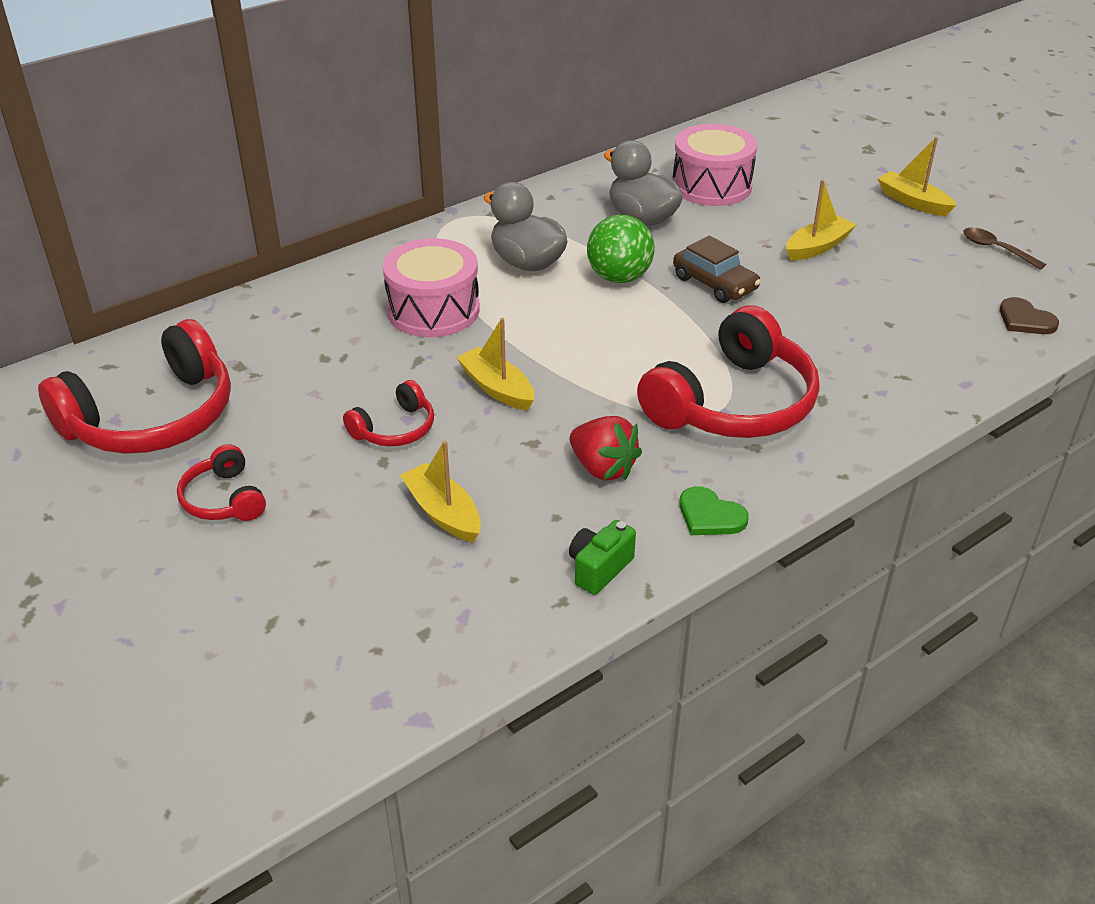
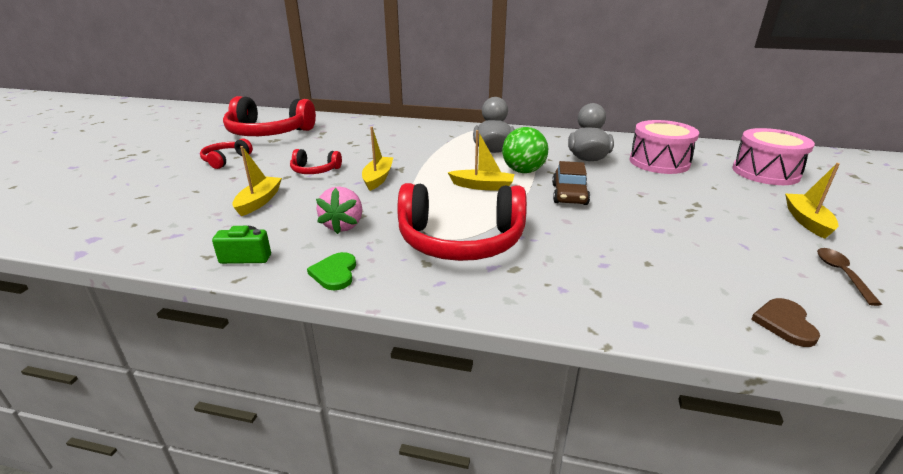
camera: 50 degrees right, 10 degrees down
(433, 310) = (419, 147): pink drum -> pink drum (765, 172)
(603, 468) = (343, 225): red strawberry -> pink strawberry
(817, 247) = (675, 209): yellow boat -> yellow boat (482, 186)

